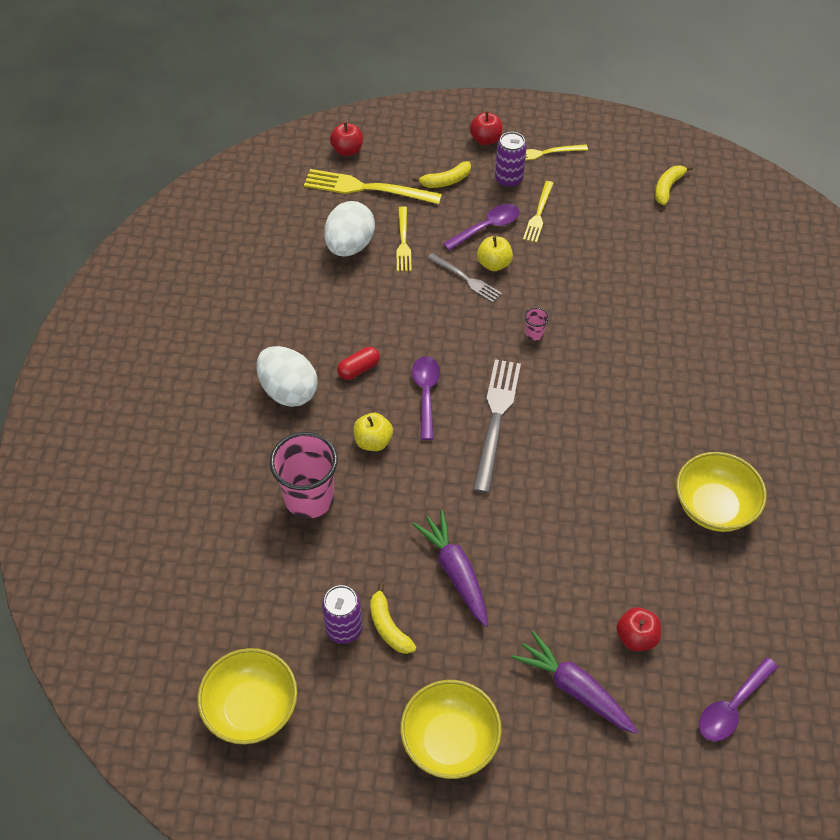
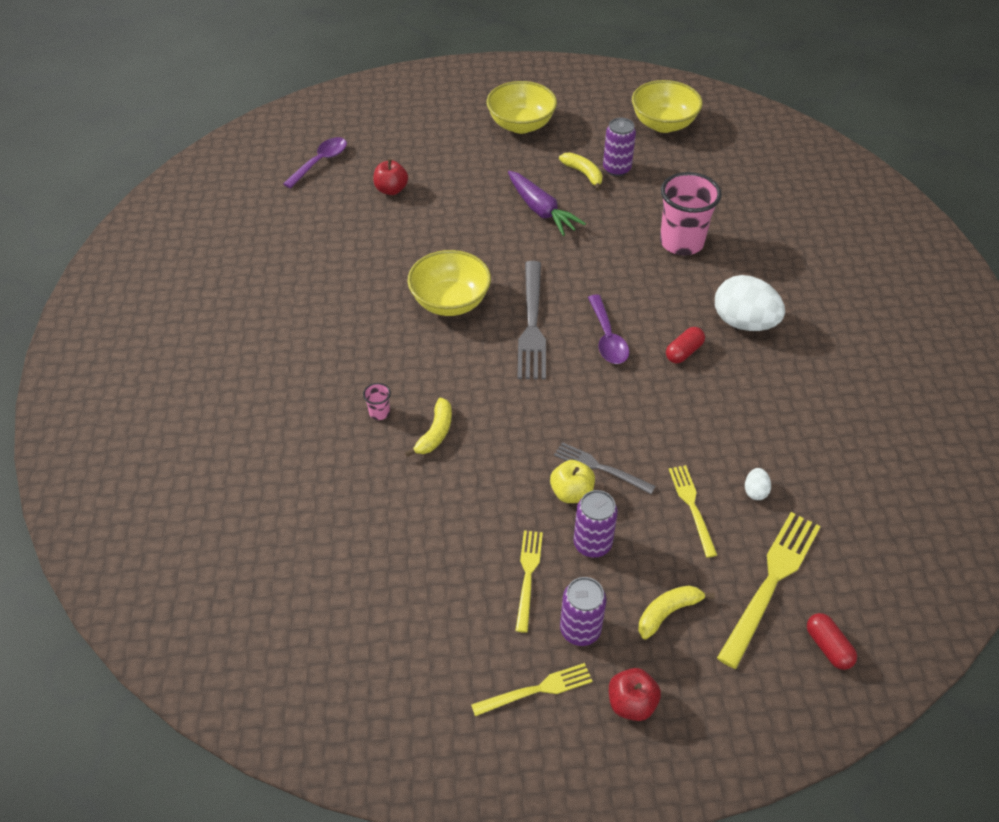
camera: 170 degrees right, 5 degrees down
(347, 150) = (828, 647): red apple -> red capsule
(350, 246) = (755, 491): white egg -> white egg, size x0.42
(367, 188) = (771, 582): yellow fork -> yellow fork turned 60 degrees counterclockwise
(373, 441) = (643, 291): yellow apple -> none
(487, 227) = (592, 544): purple spoon -> purple can
(534, 334) = (508, 413): pink cup -> pink cup (379, 412)
(574, 688) = (437, 158): purple carrot -> none
(667, 188) = (349, 651): yellow banana -> yellow banana (435, 433)
(713, 507) = (321, 280): yellow bowl -> yellow bowl (450, 302)

